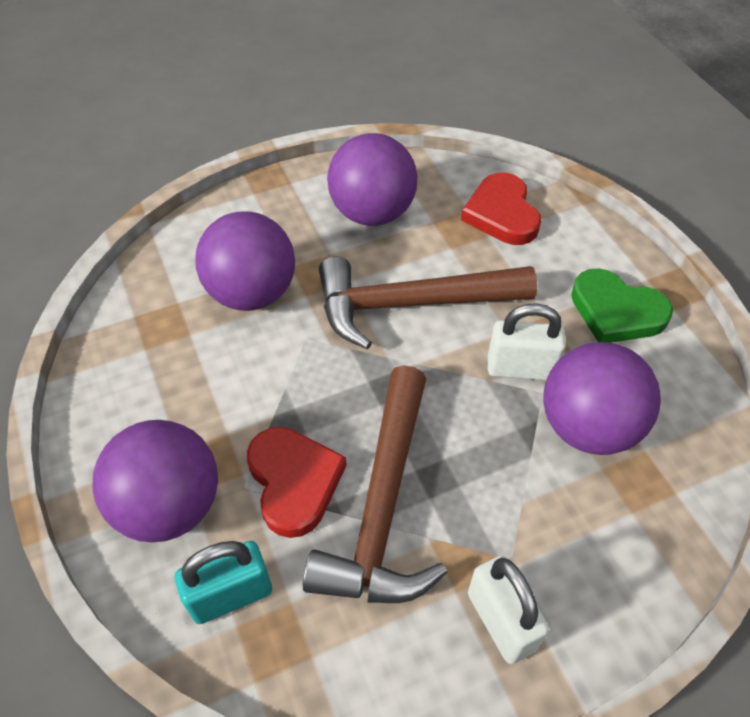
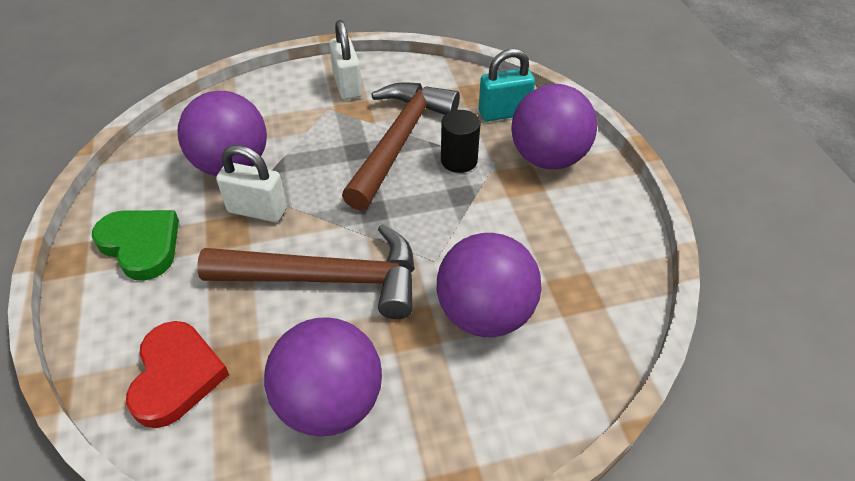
camera: 170 degrees left, 5 degrees down
(294, 482) = (459, 160): red heart -> black cylinder

